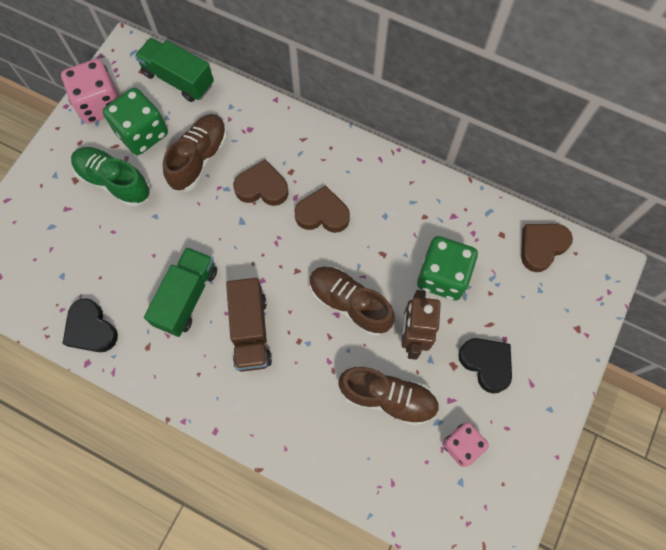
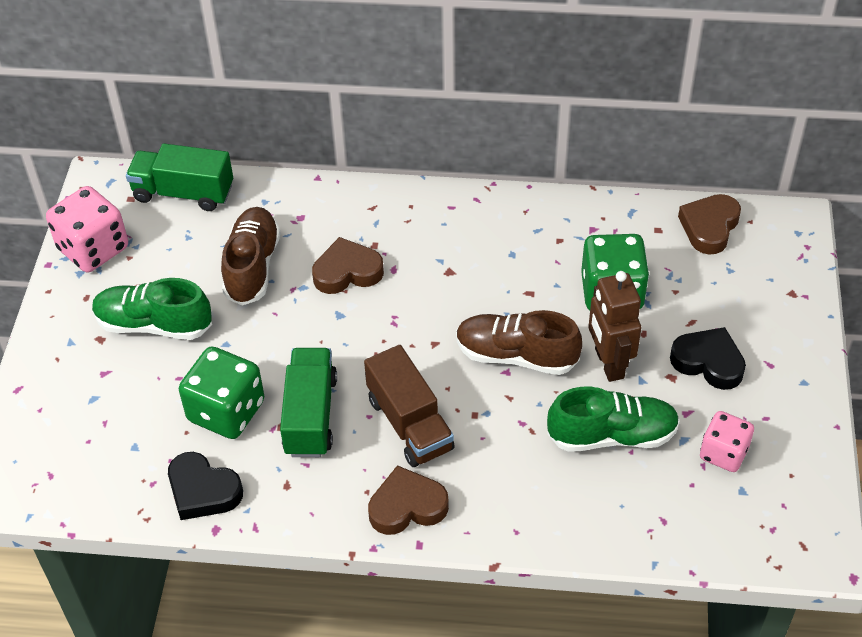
camera: 20 degrees left, 20 degrees down
(142, 133) = (165, 263): green dice -> green dice (226, 411)
(322, 214) = (436, 275): brown heart -> brown heart (407, 506)
(388, 398) = (612, 435): brown shoe -> green shoe

